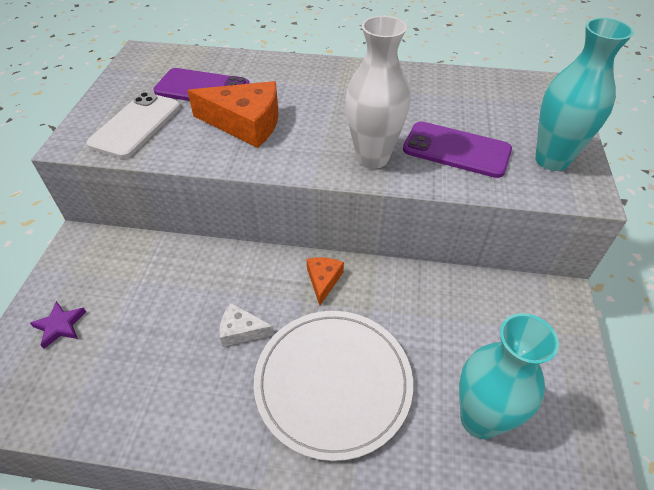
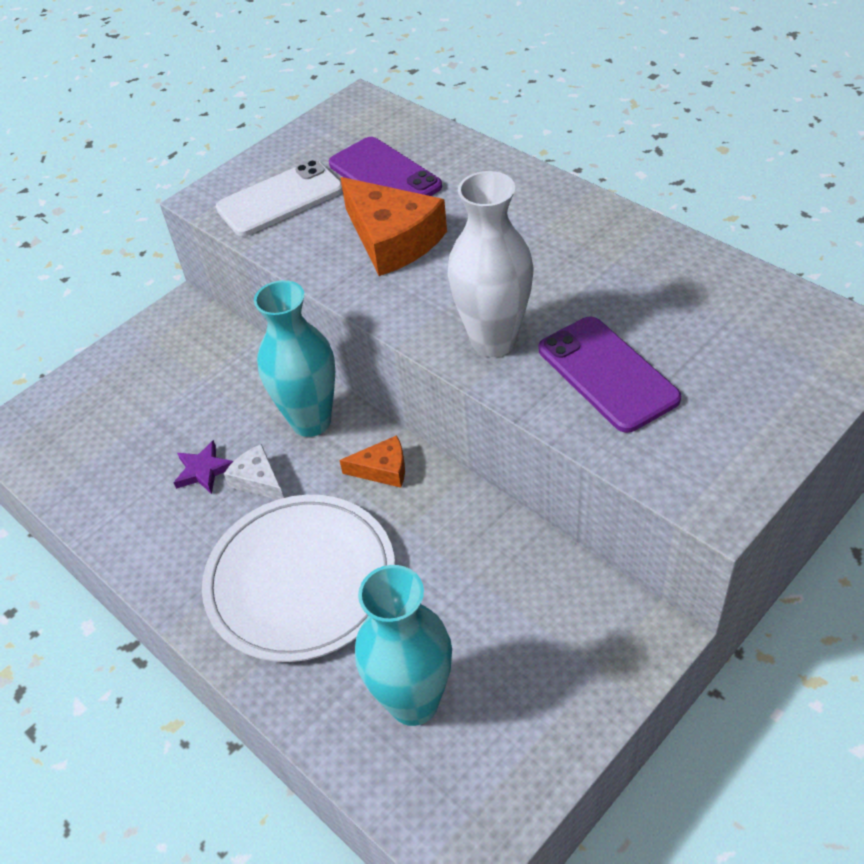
camera: 40 degrees right, 0 degrees up
(60, 326) = (108, 392): purple star -> purple star (203, 470)
(323, 280) = (383, 469): orange cheese -> orange cheese turned 45 degrees clockwise
(552, 160) = (722, 441): turquoise vase -> turquoise vase (311, 421)

